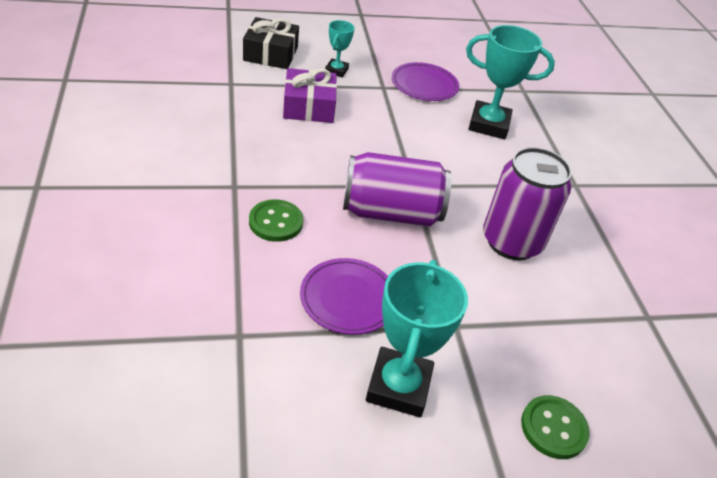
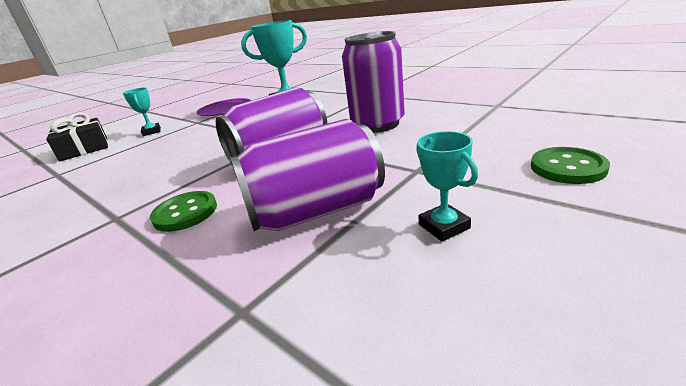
camera: 30 degrees left, 15 degrees down
(309, 106) = (146, 152): purple gift -> none
(348, 299) = (316, 211): purple plate -> purple can
(398, 386) = (444, 226): turquoise trophy -> turquoise trophy, size x0.53

